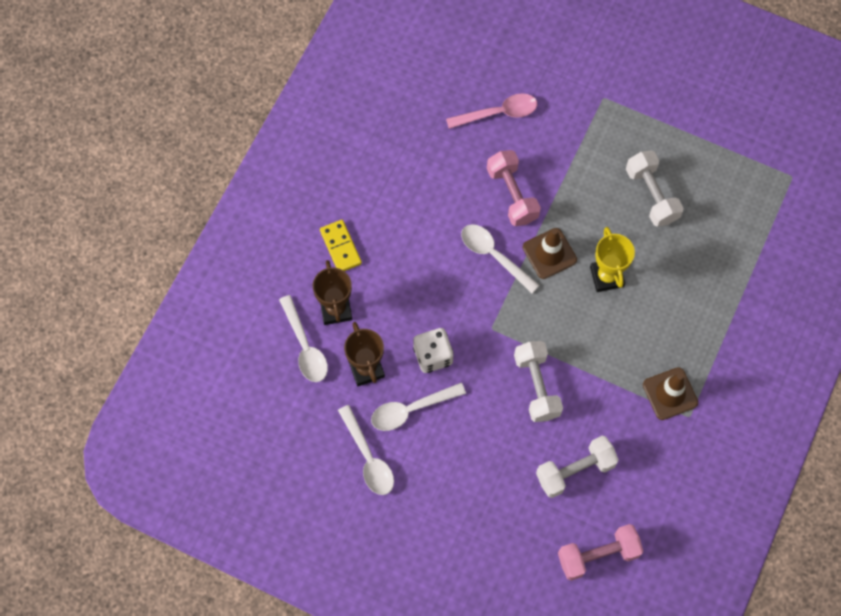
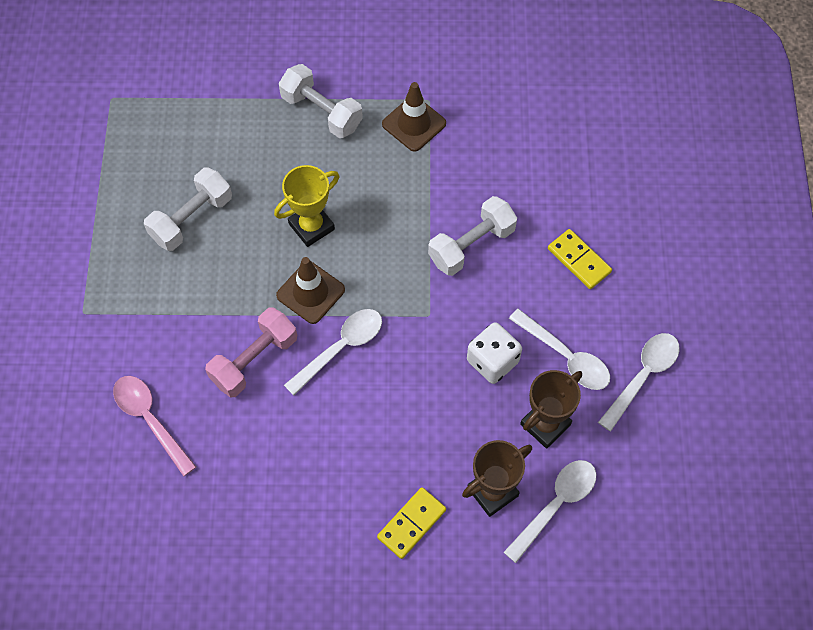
camera: 115 degrees left, 5 degrees down
(486, 461) = (579, 260): none -> yellow domino
(494, 256) = (341, 348): white spoon -> white spoon turned 150 degrees counterclockwise
(575, 470) = (541, 176): white dumbbell -> white dumbbell (321, 112)
(598, 555) = (613, 126): pink dumbbell -> none

